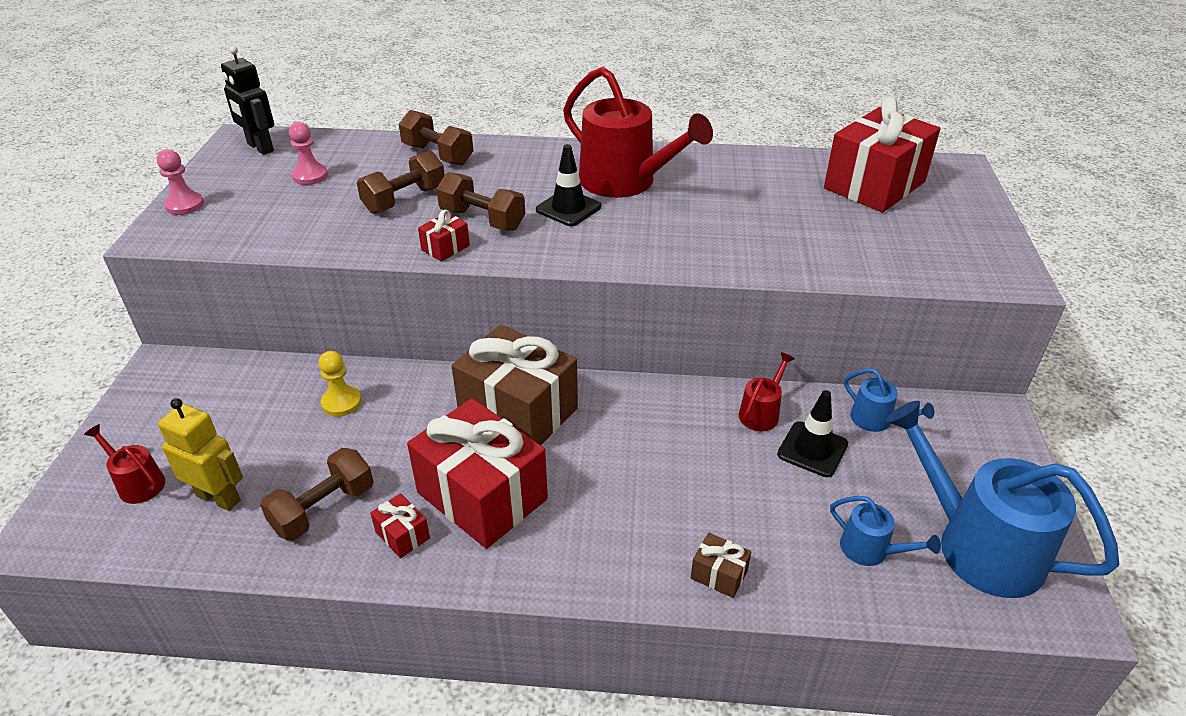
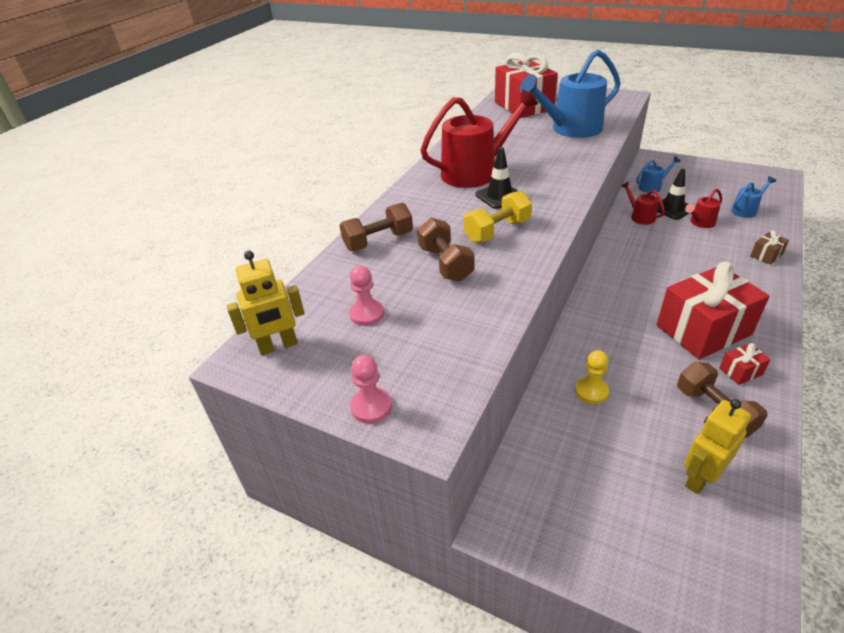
camera: 65 degrees left, 0 degrees up
(138, 483) = (678, 542): red watering can -> red watering can (700, 223)
(260, 148) = (278, 346): black robot -> yellow robot
(445, 248) = (531, 251): red gift -> none
(482, 220) = (497, 231): brown dumbbell -> yellow dumbbell
(518, 411) = (621, 302): brown gift -> none
(978, 545) = (742, 184): blue watering can -> blue watering can (571, 129)

